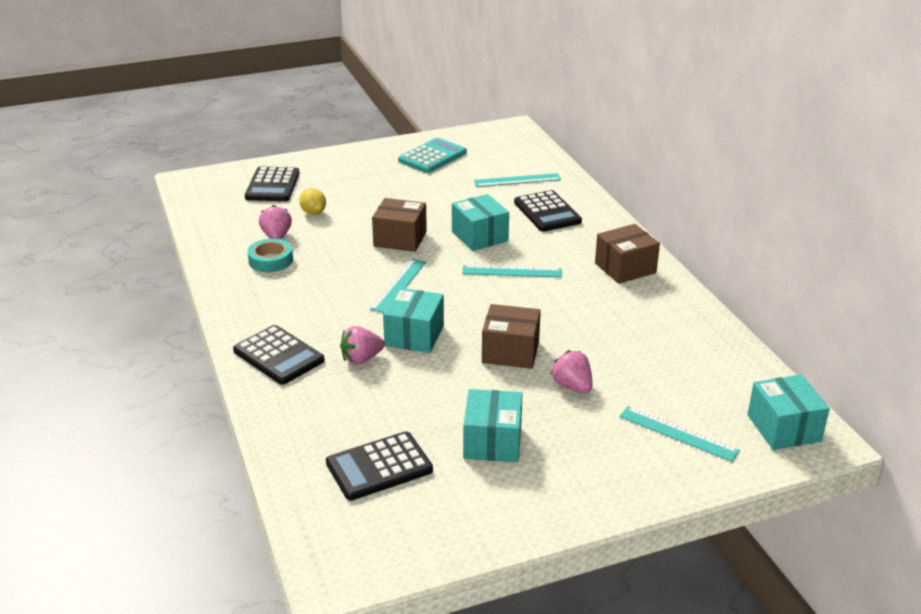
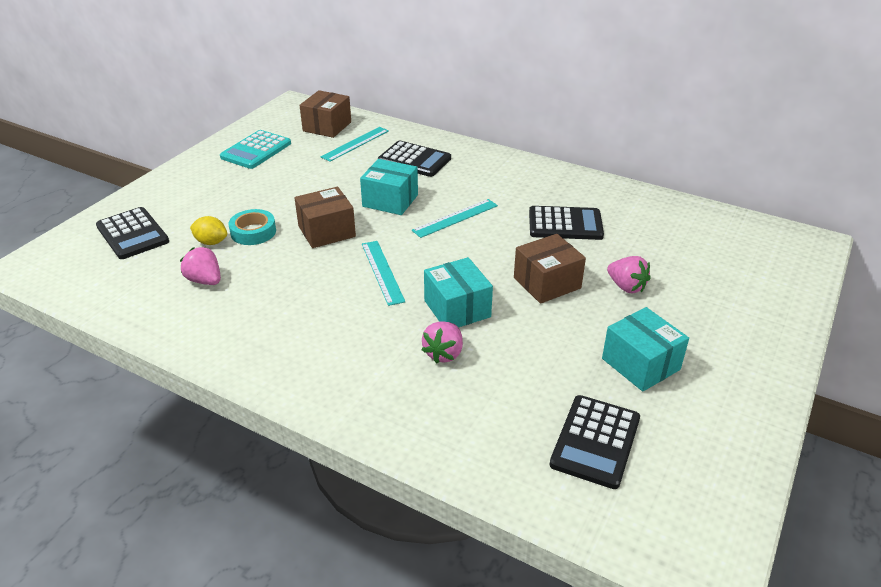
camera: 40 degrees left, 5 degrees up
(271, 260) = (230, 306): turquoise tape -> turquoise tape (253, 232)
(279, 356) = (367, 392): black calculator -> black calculator (565, 224)
(432, 157) = (256, 150): turquoise calculator -> turquoise calculator turned 150 degrees counterclockwise
(572, 386) = (626, 287): pink strawberry -> pink strawberry turned 150 degrees counterclockwise
(625, 268) = (529, 179): brown box -> brown box (327, 126)
(678, 433) = (736, 284): turquoise ruler -> none
(783, 428) = (781, 245): turquoise box -> none

